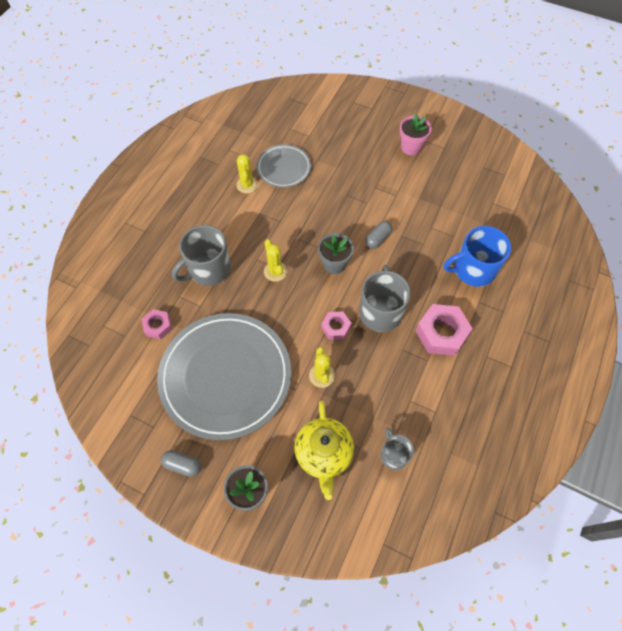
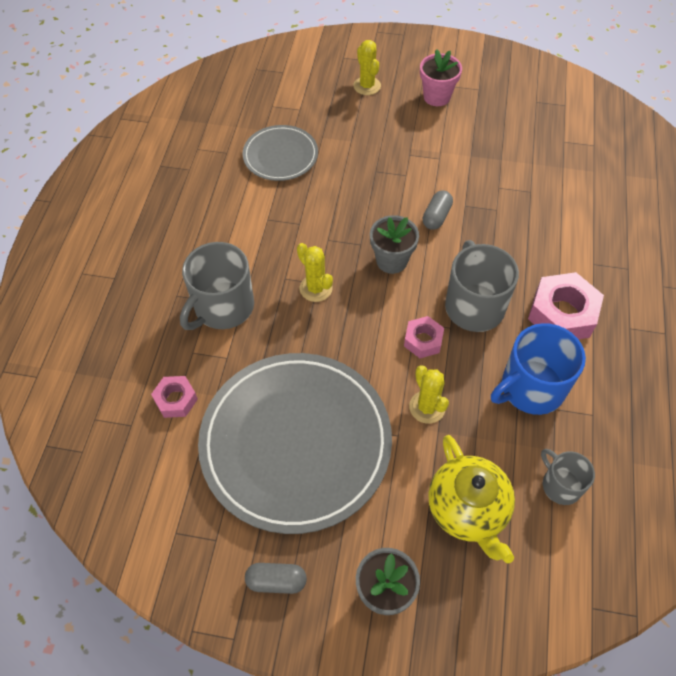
camera: 15 degrees left, 5 degrees down
(247, 185) = (238, 187): yellow cactus -> yellow cactus (367, 86)
(473, 269) = (571, 226): blue mug -> blue mug (530, 388)

